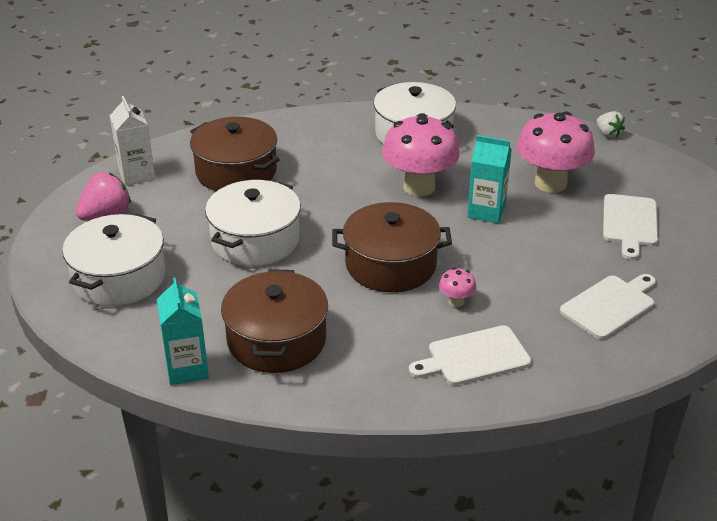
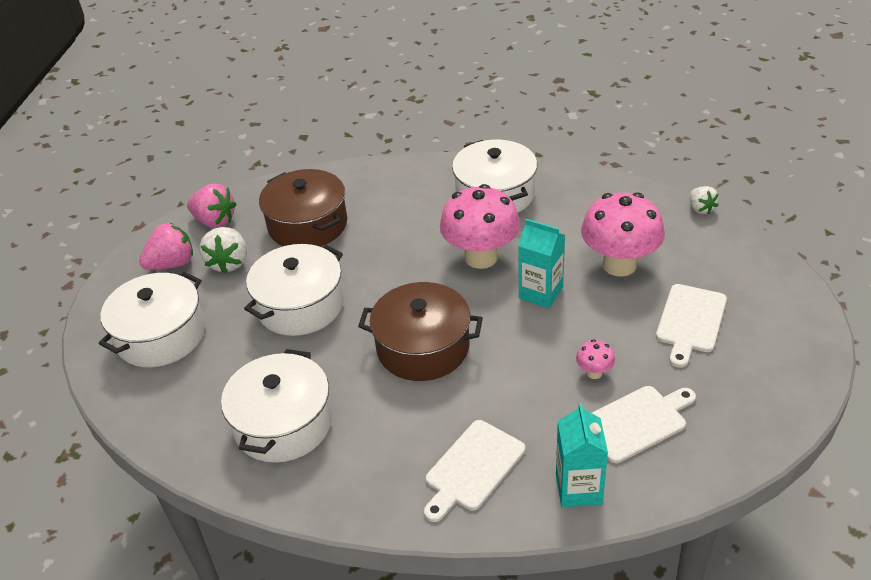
camera: 15 degrees right, 5 degrees up
(137, 175) = (215, 221): white carton -> pink strawberry
(166, 210) = (229, 262): none -> white strawberry
(187, 369) = (189, 446): turquoise carton -> turquoise carton (578, 489)
(276, 340) = (283, 423): brown pot -> white pot
(456, 301) = (475, 399): pink mushroom -> pink mushroom (594, 373)
(474, 357) = (472, 468): white cutting board -> white cutting board turned 45 degrees counterclockwise

